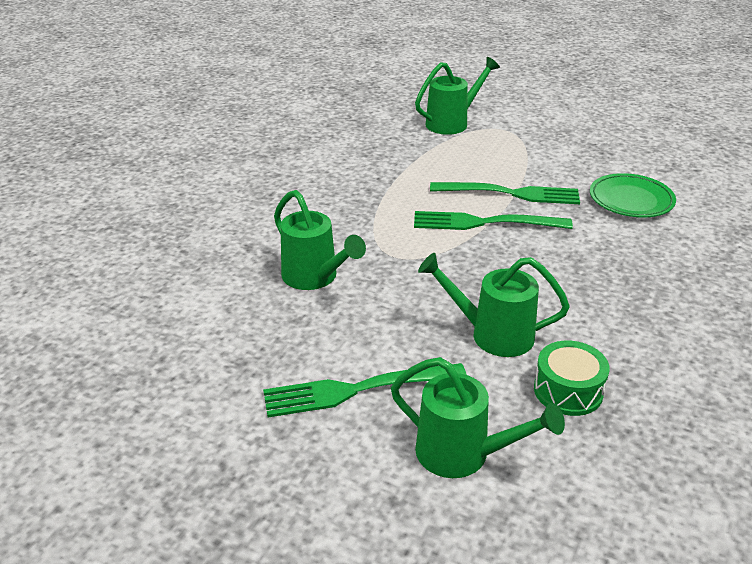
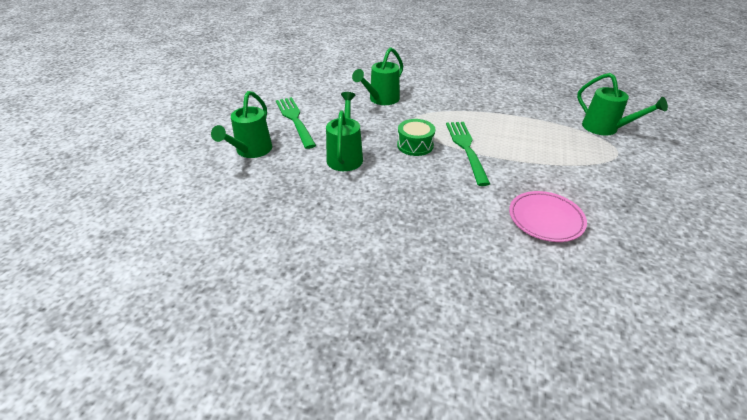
camera: 80 degrees right, 5 degrees up
(510, 193) = (513, 158): green fork -> none
(568, 391) = (299, 183): green drum -> green drum (415, 145)
(631, 200) = (545, 219): green plate -> pink plate

